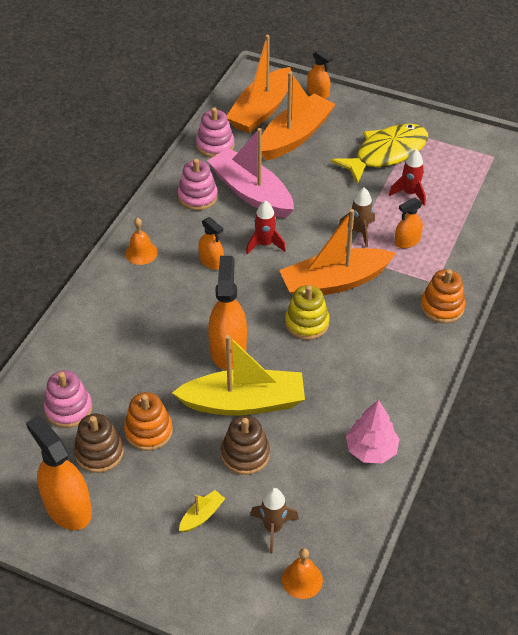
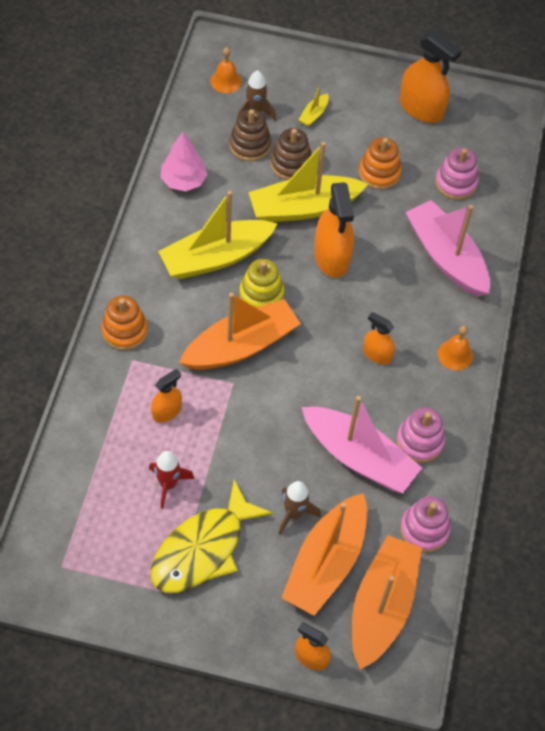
camera: 165 degrees right, 10 degrees up
(99, 452) = (414, 151): brown stacking toy -> brown stacking toy (250, 145)
(113, 335) = (446, 257): none -> pink boat
(265, 244) = (325, 384): red rocket -> none
(346, 363) = (216, 257): none -> yellow boat
(359, 231) = (222, 417): brown rocket -> brown rocket (294, 514)

